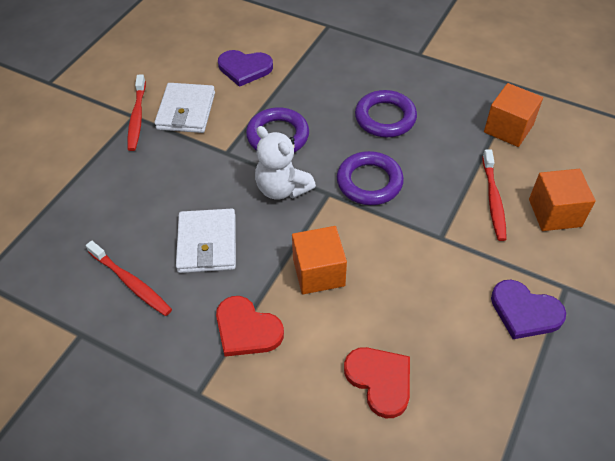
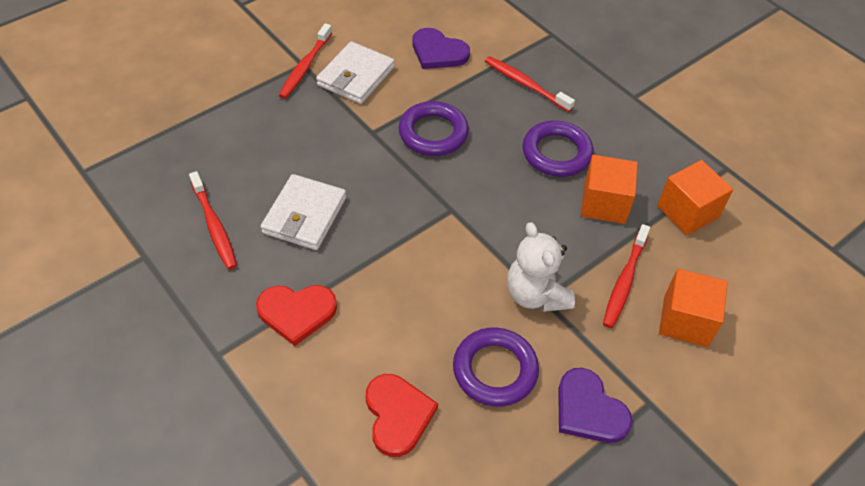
camera: 20 degrees right, 0 degrees up
(246, 329) = (296, 312): red heart -> red heart turned 60 degrees counterclockwise
(282, 188) = (408, 188): white teddy bear -> white teddy bear (535, 295)
(318, 272) = (397, 285): orange cube -> orange cube (604, 203)
(330, 72) = (526, 84): none -> red toothbrush
(369, 182) = (501, 214): purple ring -> purple ring (495, 370)

